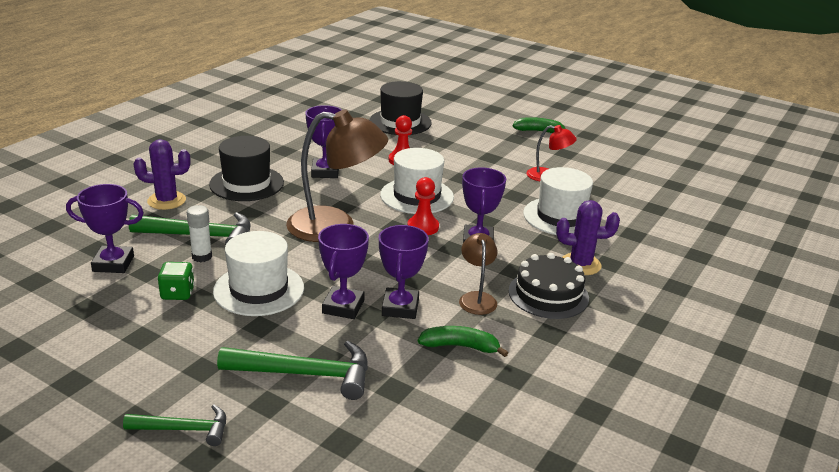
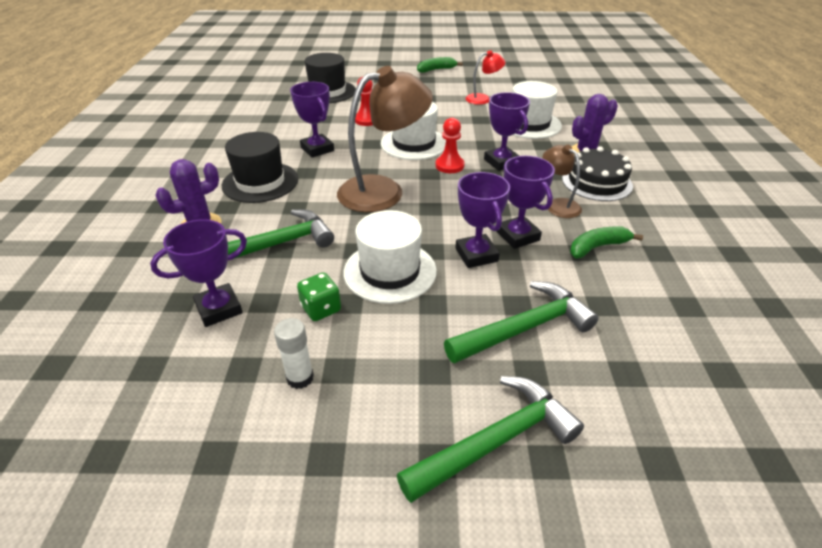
camera: 30 degrees left, 10 degrees up
(184, 429) = (496, 441): green hammer -> green hammer, size x1.63
(202, 256) = (300, 264): white glue stick -> white glue stick (300, 378)

